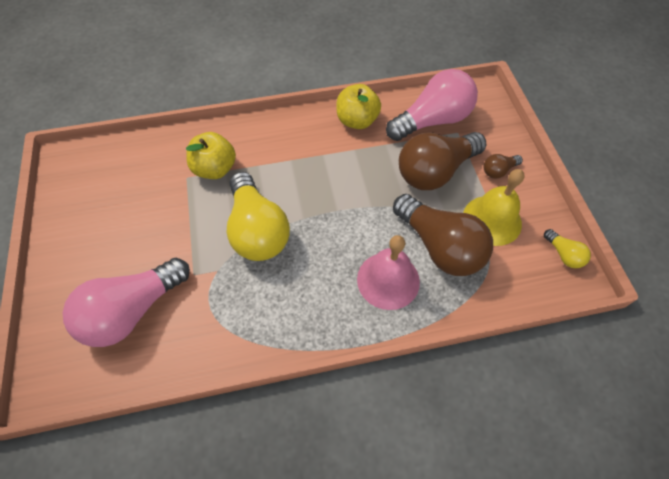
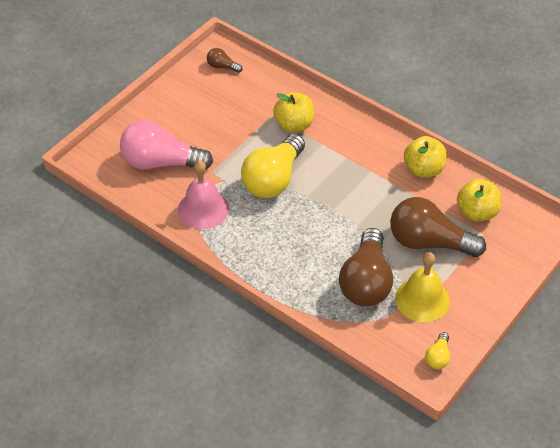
camera: 50 degrees right, 10 degrees down
(388, 280) = (309, 270): pink bell -> pink bell (203, 209)
(432, 121) = (477, 212): pink light bulb -> yellow apple
(498, 171) = (473, 279): brown light bulb -> brown light bulb (222, 67)

